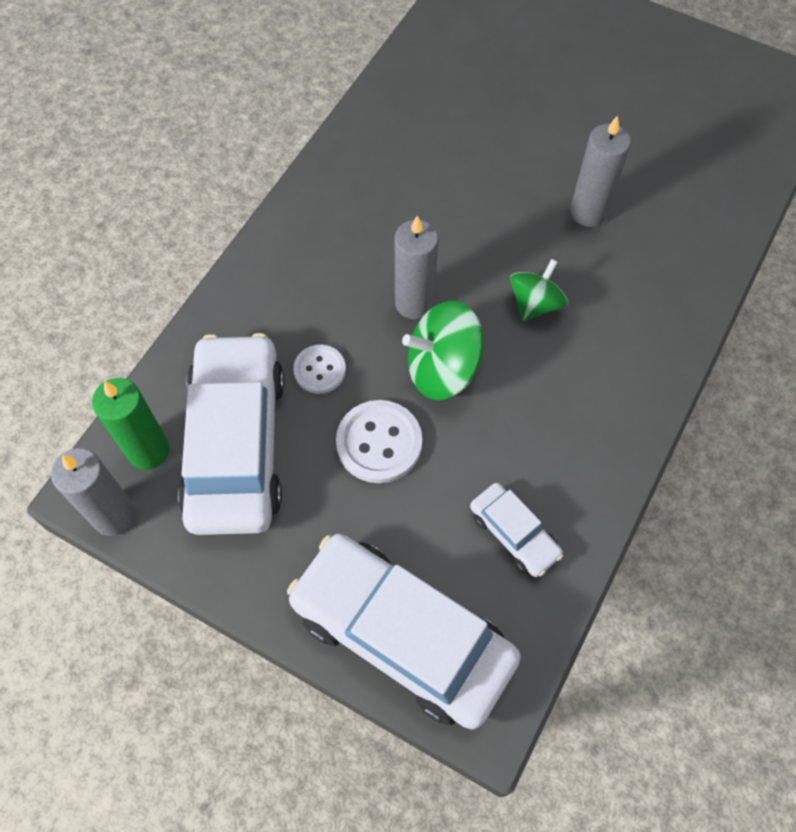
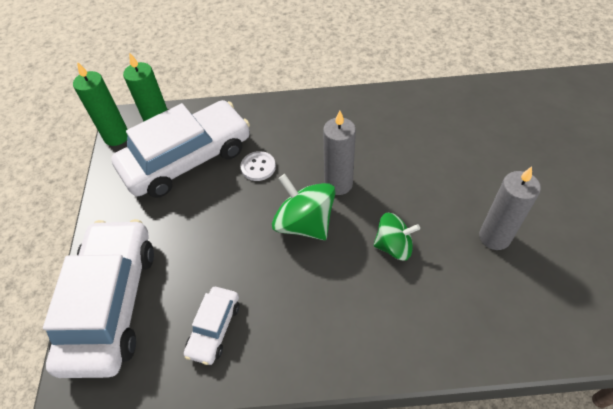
camera: 60 degrees right, 10 degrees down
(114, 515) = (116, 136): grey candle -> green candle
(379, 443) = (231, 220): white button -> none

